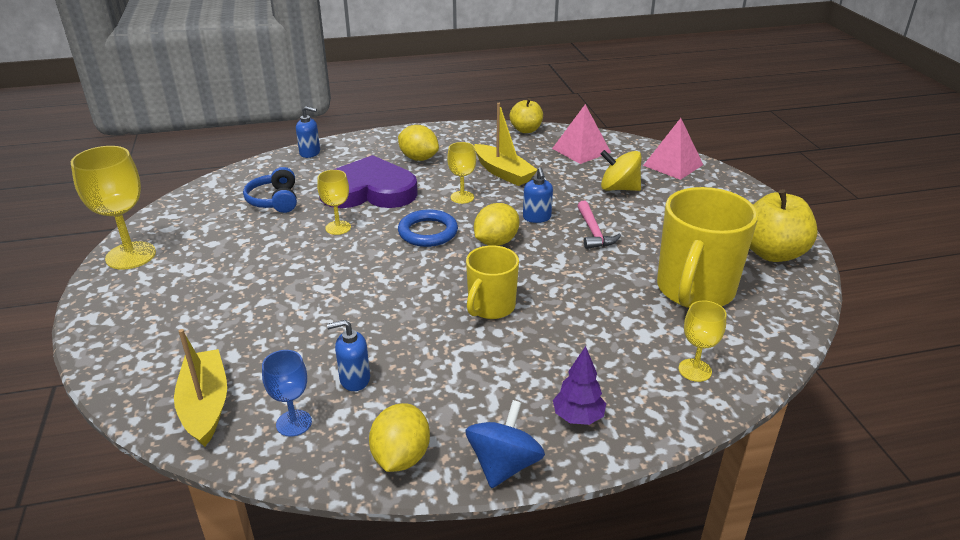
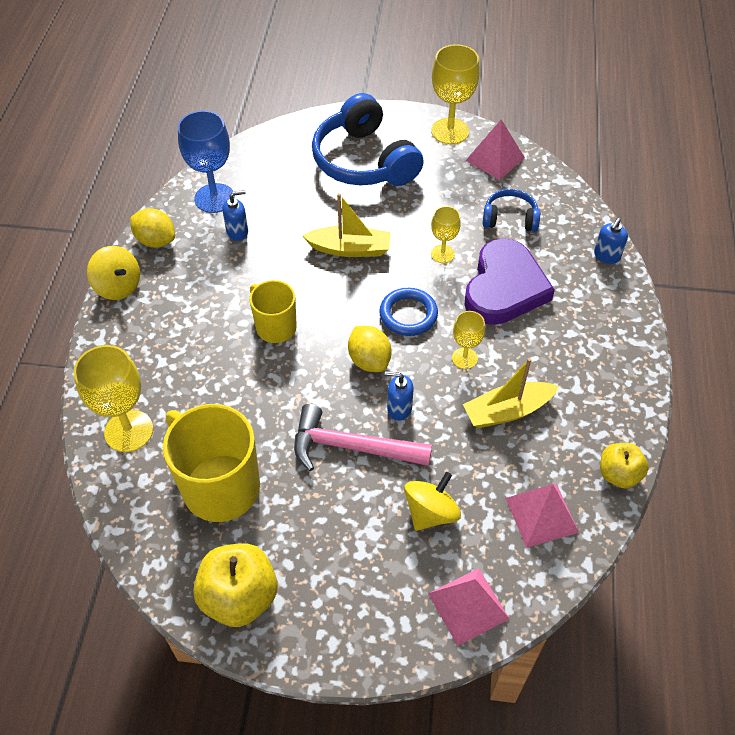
camera: 110 degrees right, 20 degrees up
(180, 221) = (495, 159): none -> pink pyramid
(193, 306) = (364, 161): none -> blue headphones
(205, 405) = (254, 162): yellow boat -> yellow boat (350, 249)
(294, 423) = (214, 198): blue goblet -> blue goblet, size x1.77
(354, 379) = (237, 232): blue soap dispenser -> blue soap dispenser turned 60 degrees clockwise
(418, 158) = (567, 343): yellow lemon -> none
(504, 465) = (118, 286): blue spinning top -> yellow spinning top
(578, 417) = (130, 338): purple tree -> none
(593, 232) = (352, 447): pink hammer -> pink hammer, size x1.67
(695, 370) = (129, 431): yellow goblet -> yellow goblet, size x1.77

